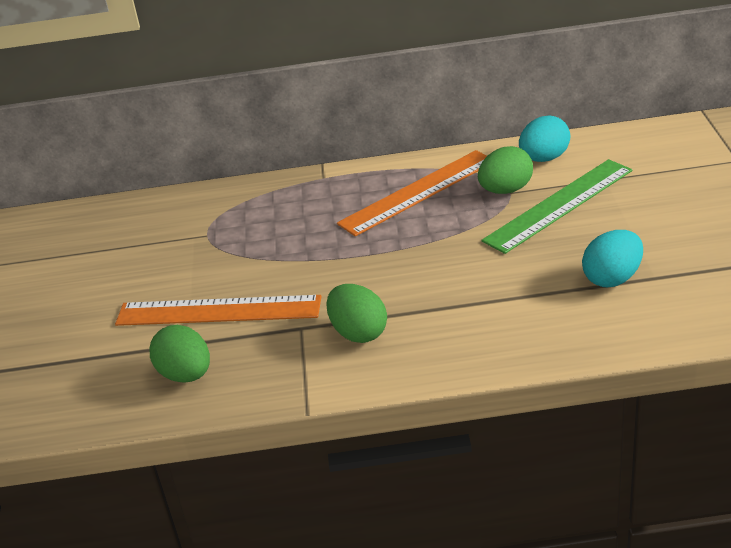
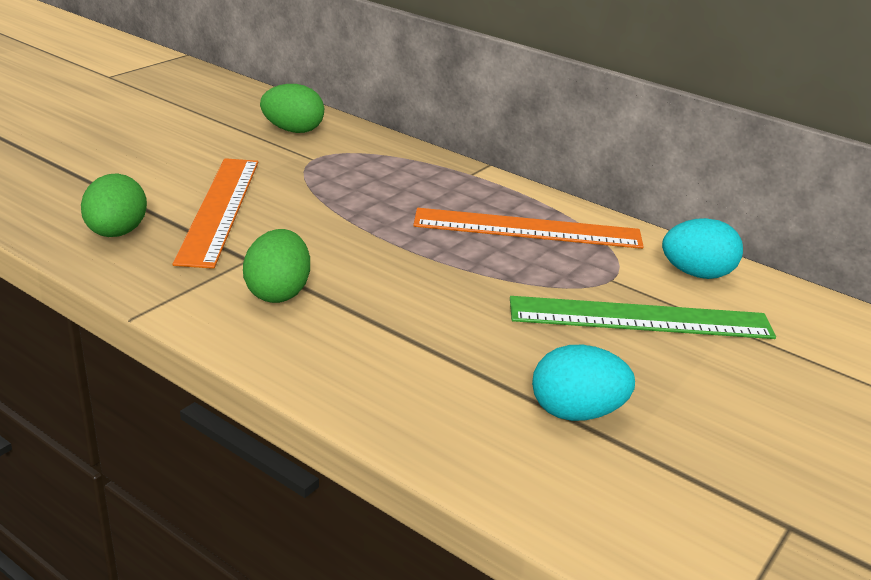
camera: 35 degrees right, 5 degrees down
(218, 311) = (220, 209): orange ruler -> orange ruler turned 45 degrees clockwise
(505, 190) = (609, 275): green egg -> green egg (293, 130)

